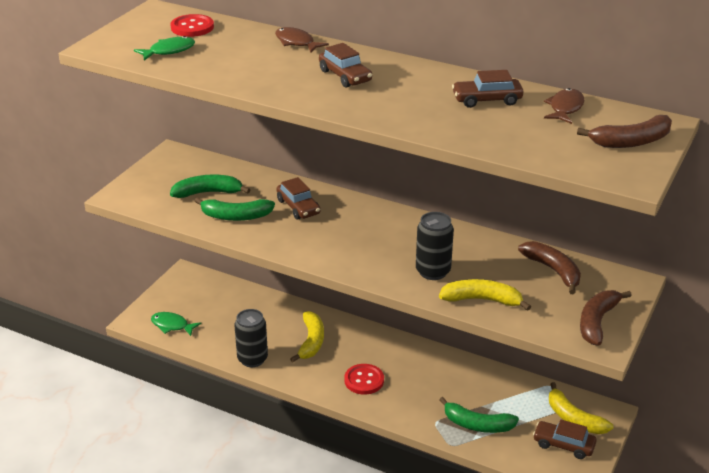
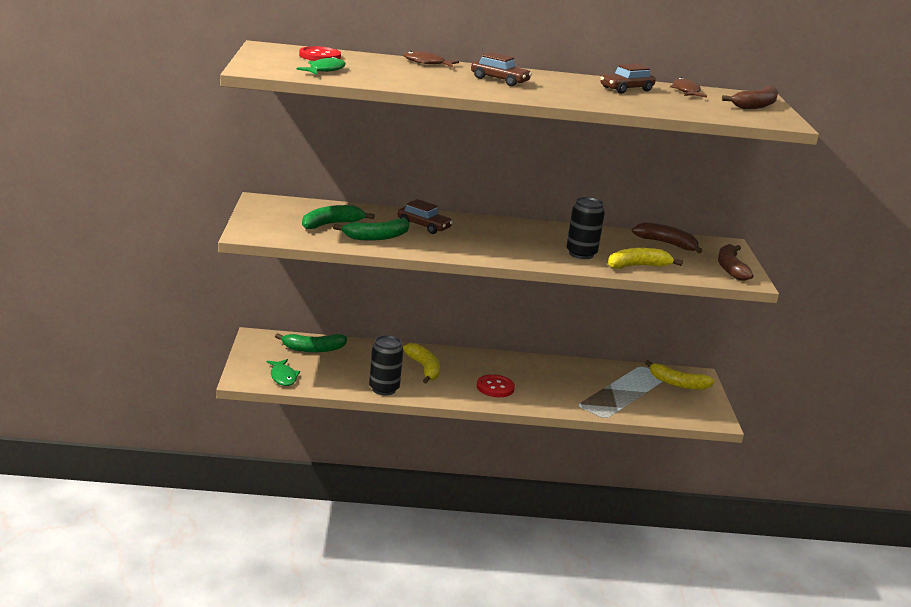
camera: 30 degrees left, 10 degrees down
(172, 325) = (283, 377): green fish -> green fish turned 105 degrees counterclockwise
(477, 424) = (612, 400): green banana -> green banana (313, 349)
(563, 445) = (686, 401): brown car -> none

